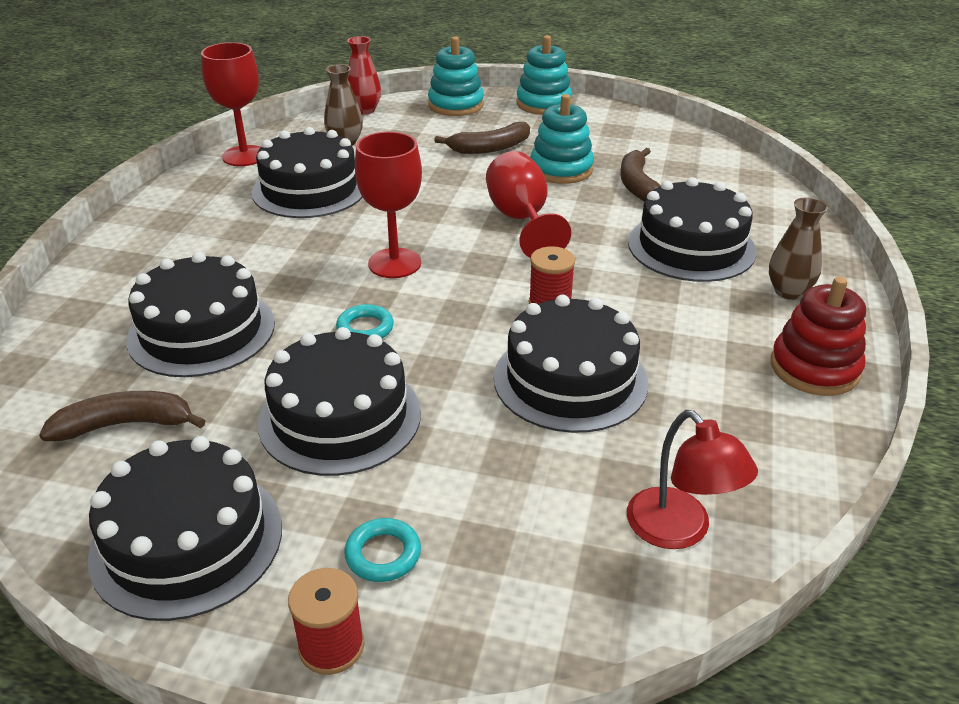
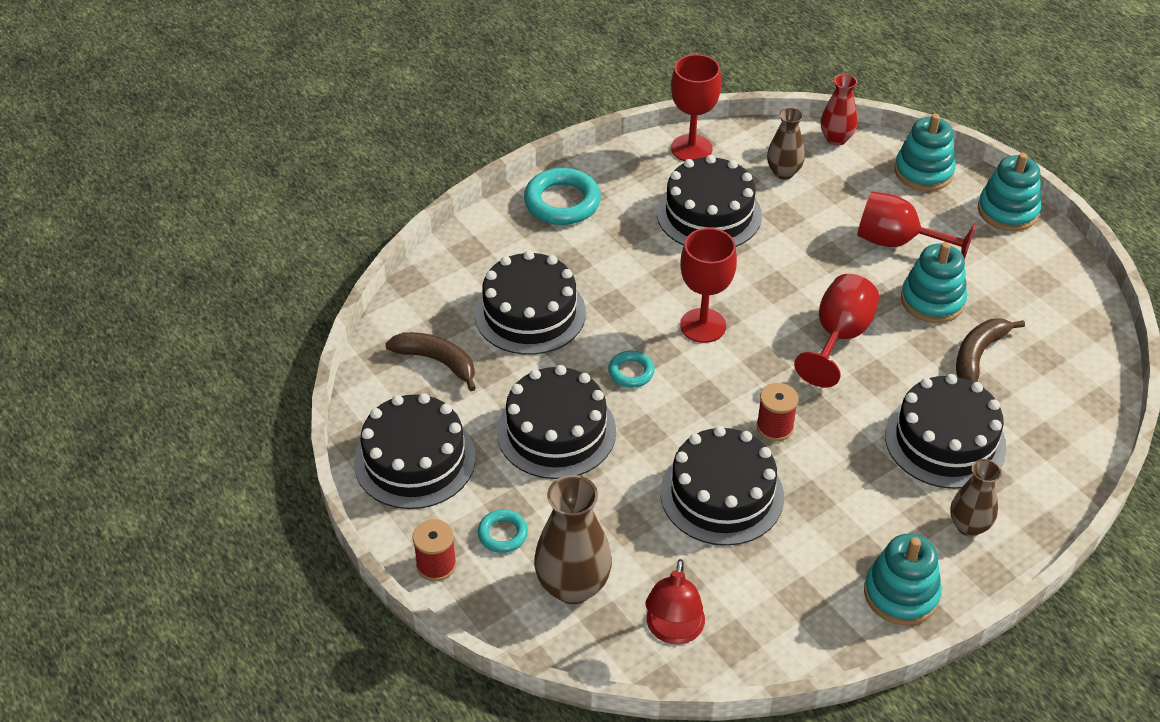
camera: 40 degrees right, 10 degrees up
(150, 235) = (562, 202): none -> turquoise ring
(490, 148) = (898, 242): brown banana -> red goblet
(524, 557) = (573, 586): none -> brown vase
(814, 368) = (901, 594): red stacking toy -> turquoise stacking toy

